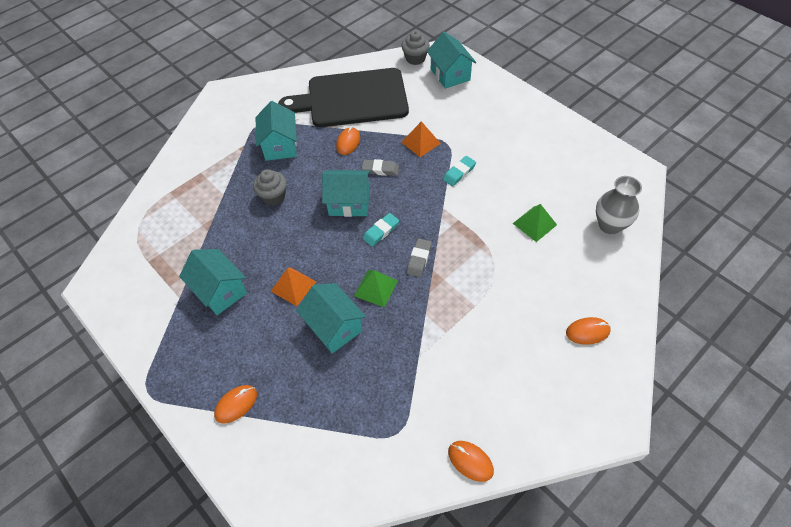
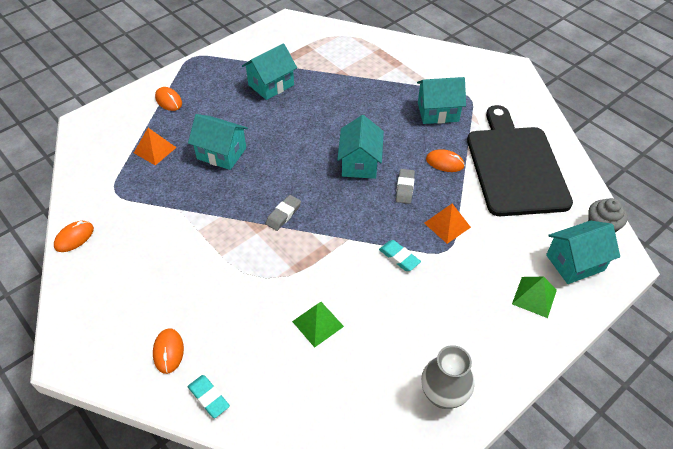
camera: 90 degrees right, 5 degrees down
(273, 196) = (371, 110): grey cupcake -> none
(293, 286) = (268, 127): orange pyramid -> orange pyramid (155, 150)
(334, 327) = (221, 153): turquoise house -> turquoise house turned 60 degrees clockwise
(375, 288) = (256, 181): green pyramid -> green pyramid (534, 297)
(381, 231) = (321, 186): turquoise eraser -> turquoise eraser (209, 397)
(419, 259) = (283, 214): grey eraser -> grey eraser turned 75 degrees counterclockwise
(609, 225) = (307, 408): grey vase -> grey vase (443, 395)

